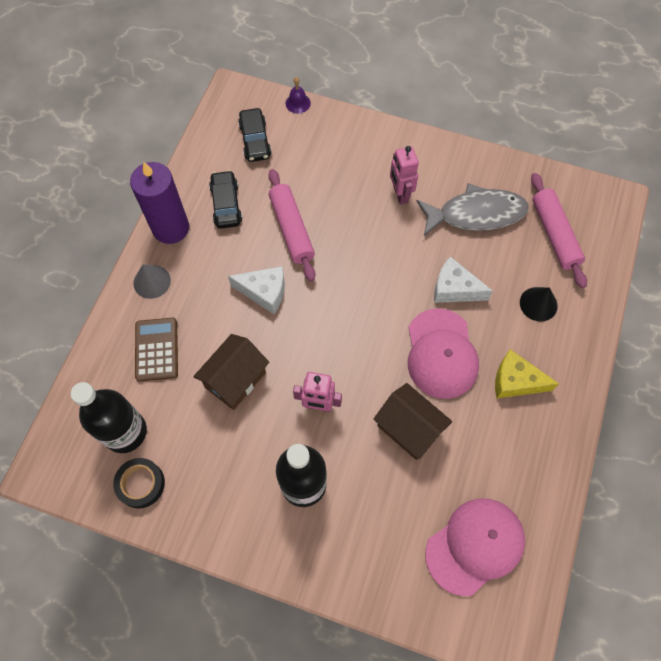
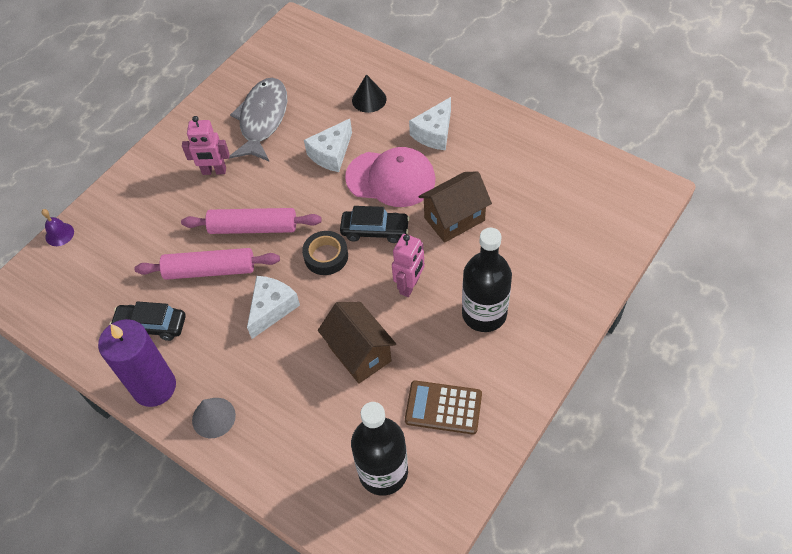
camera: 70 degrees left, 10 degrees down
(141, 484) = (445, 464): black tape -> black tape (326, 256)
(157, 349) = (298, 425): brown calculator -> brown calculator (443, 407)
(255, 140) = (84, 283): black car -> black car (375, 230)
(475, 546) = (569, 197): pink cap -> none
(515, 381) = (434, 133): yellow cheese -> white cheese
(554, 234) = (308, 71): pink rolling pin -> pink rolling pin (253, 228)

